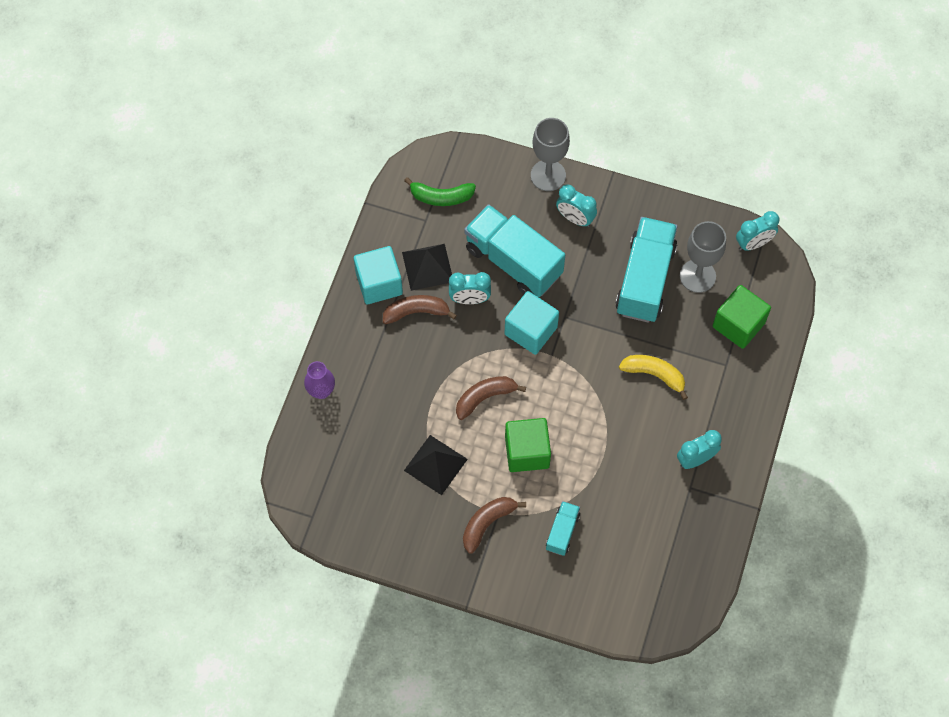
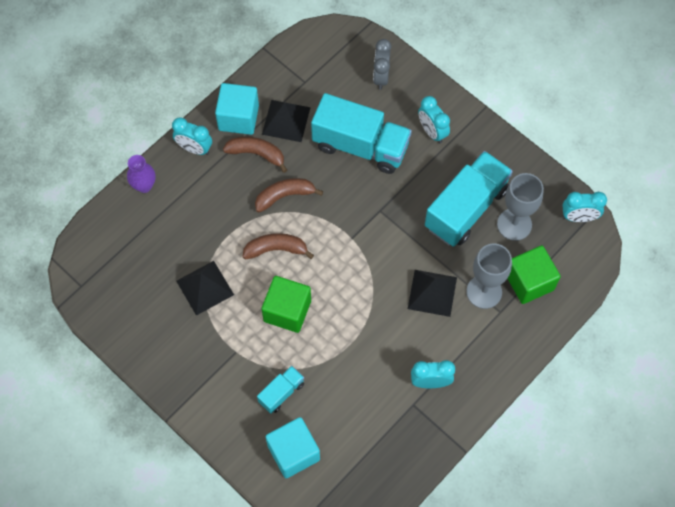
camera: 25 degrees right, 0 degrees up
(441, 197) = (328, 68): green banana -> none
(469, 299) = (307, 162): turquoise clock -> turquoise clock (194, 149)
(487, 523) = (221, 356): brown banana -> brown banana (284, 196)
(498, 184) = (381, 77): none -> grey clock
(513, 261) = (360, 146): turquoise truck -> turquoise truck turned 135 degrees clockwise
(531, 331) = (344, 210): turquoise cube -> turquoise cube (293, 452)
(548, 175) = (427, 86): grey goblet -> grey goblet (484, 292)
(654, 374) = (432, 293): yellow banana -> black pyramid

